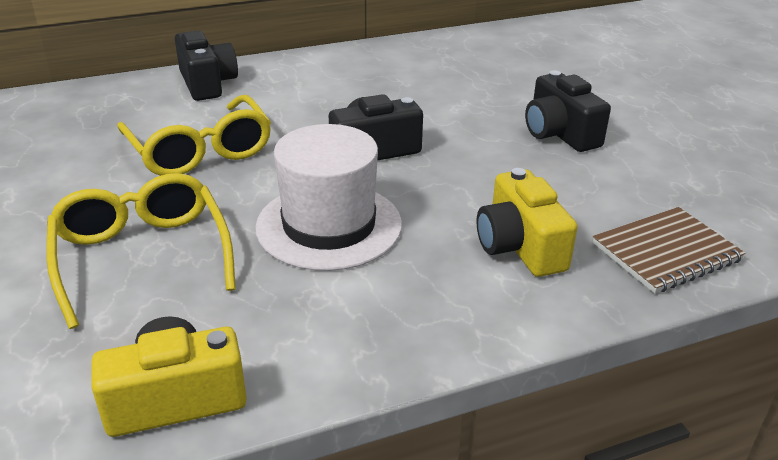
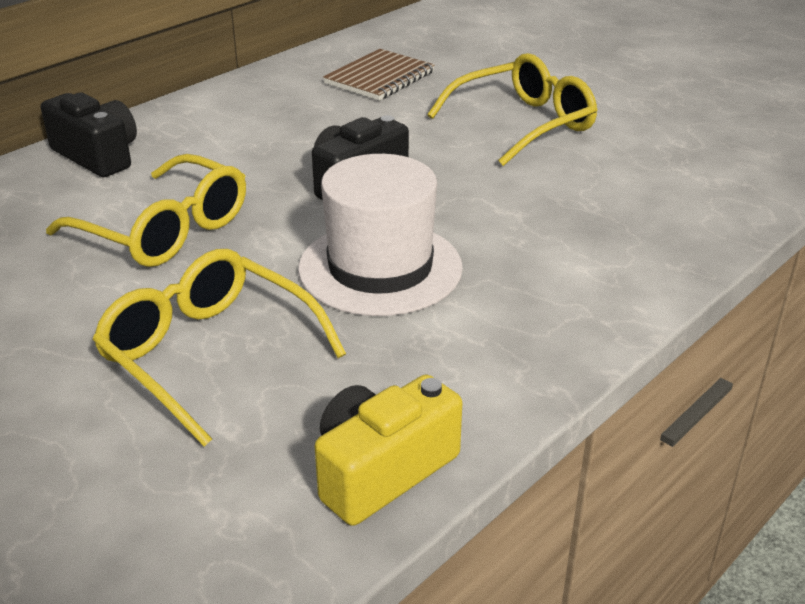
camera: 25 degrees left, 0 degrees up
(520, 246) = (577, 237): yellow camera -> none
(559, 133) = (523, 124): black camera -> yellow glasses
(666, 252) = (701, 208): brown notebook -> brown notebook (379, 78)

